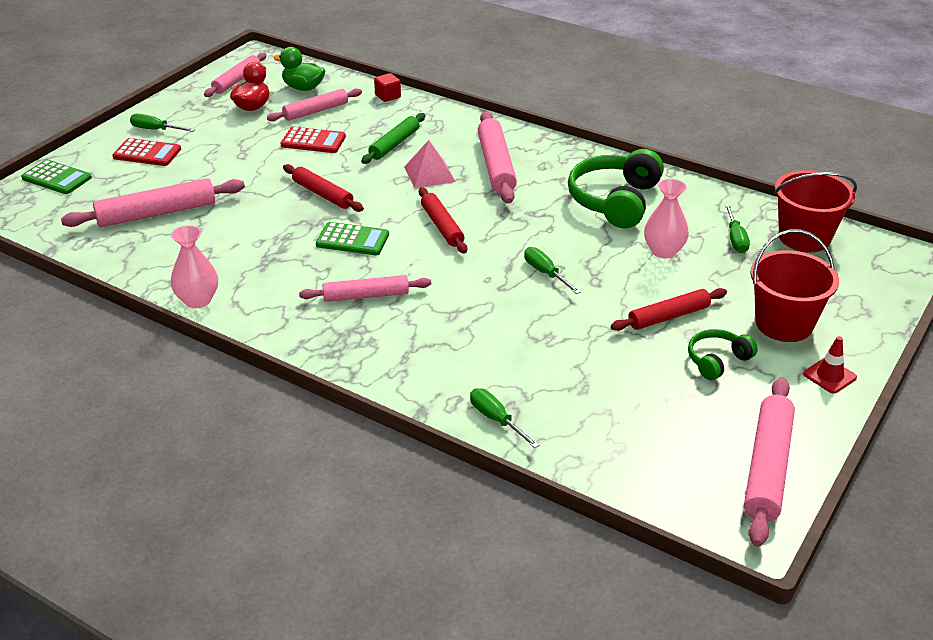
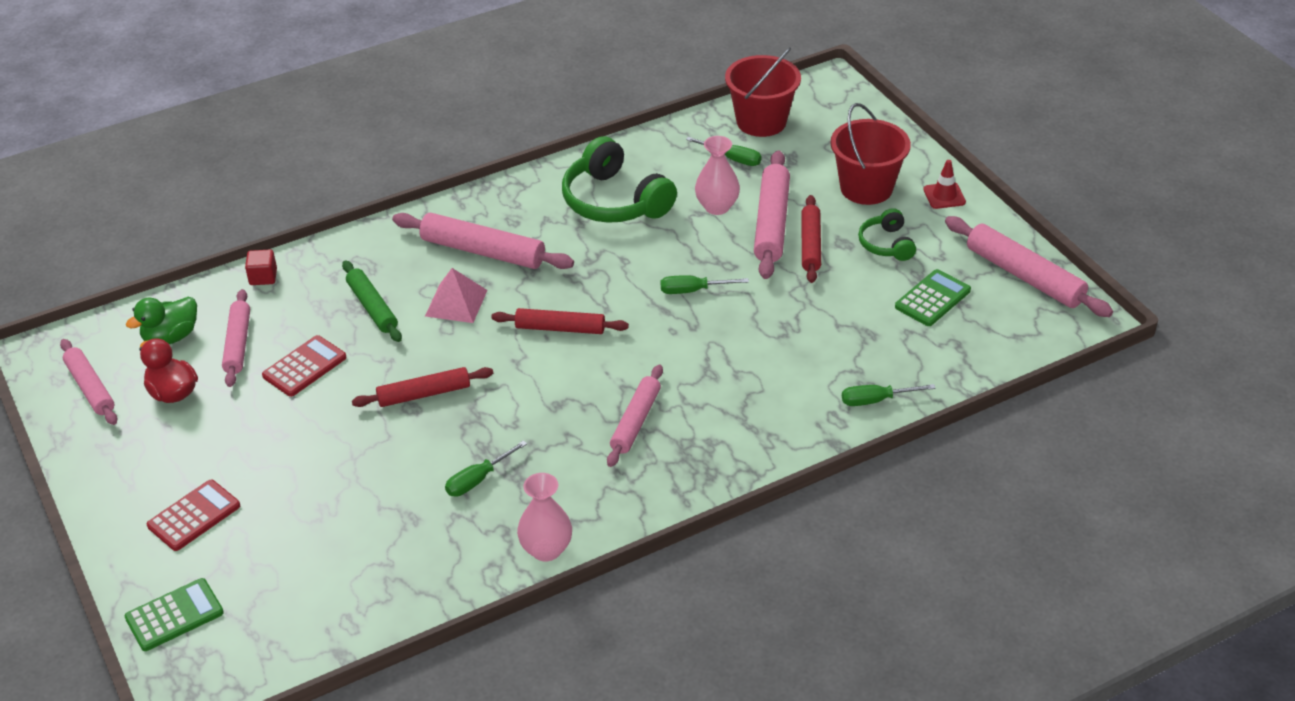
camera: 60 degrees left, 5 degrees up
(155, 130) = (142, 494): green screwdriver -> green screwdriver (478, 480)
(156, 213) = (342, 541): pink rolling pin -> pink rolling pin (771, 223)
(352, 240) = (531, 399): green calculator -> green calculator (932, 299)

